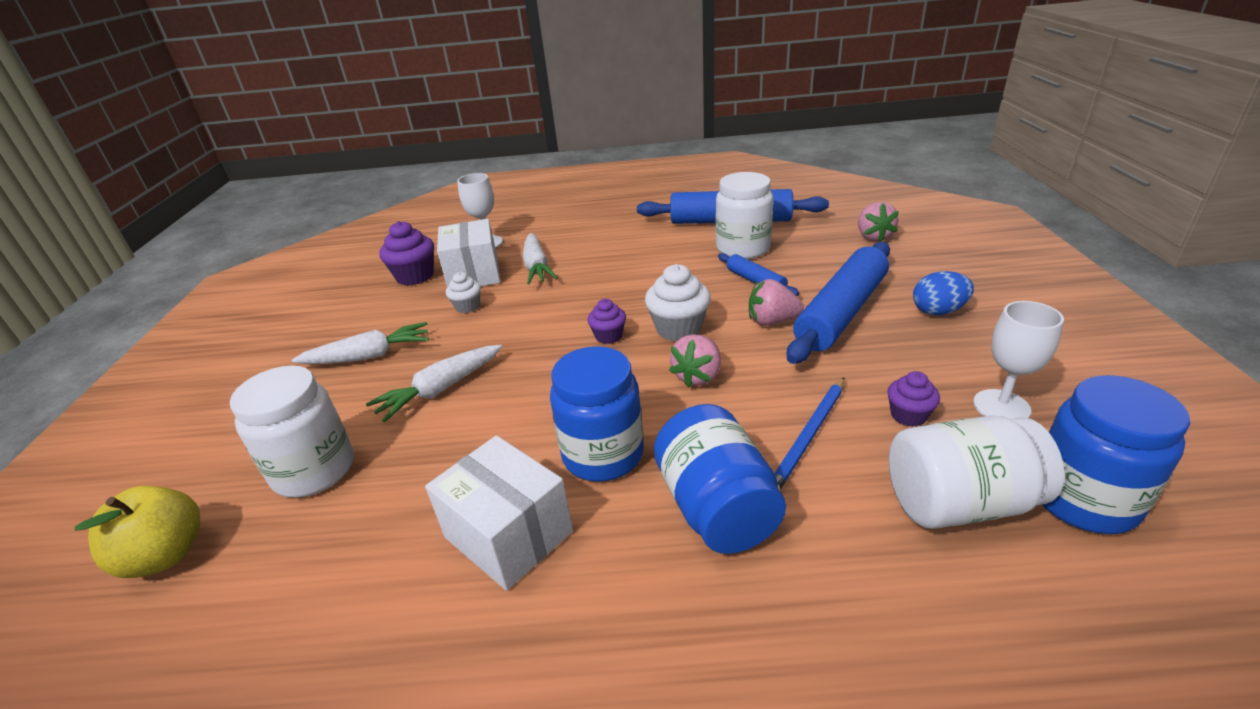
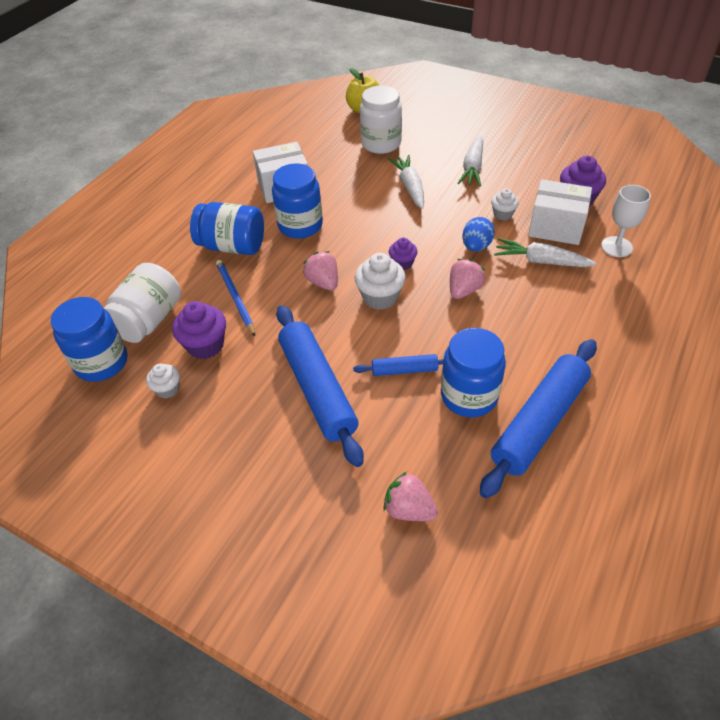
camera: 120 degrees right, 15 degrees up
(743, 248) = (469, 396): white jar -> blue jar
(772, 321) = (344, 346): pink strawberry -> pink strawberry (464, 290)
(908, 415) = (205, 345): purple cupcake -> purple cupcake, size x1.67
(938, 311) = (264, 445): blue egg -> blue egg (476, 246)
(1001, 406) = (167, 389): white goblet -> white cupcake

